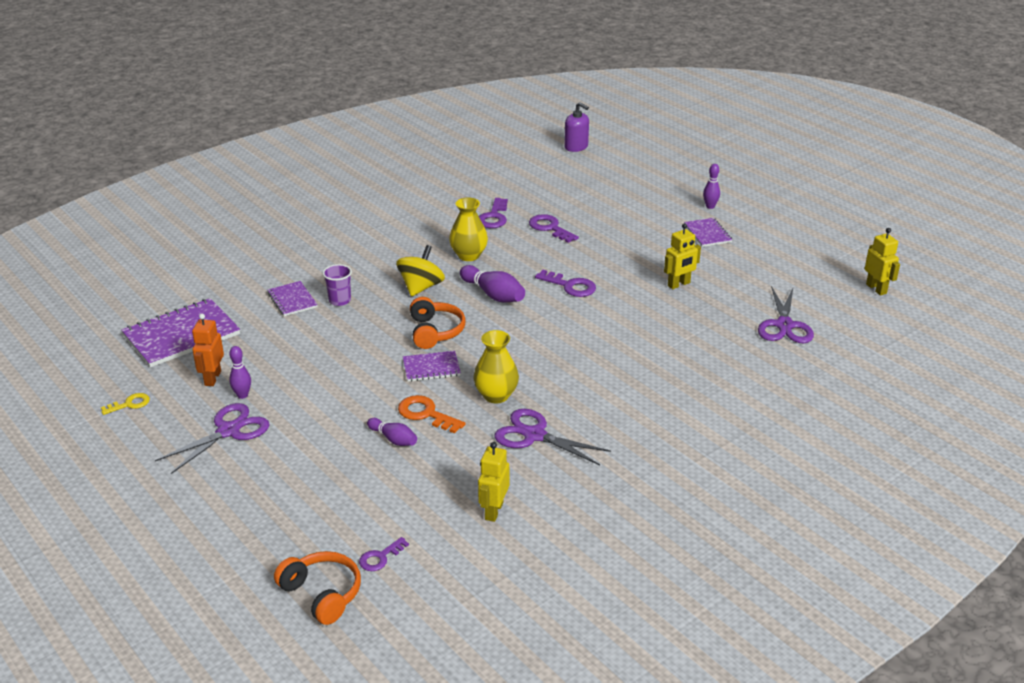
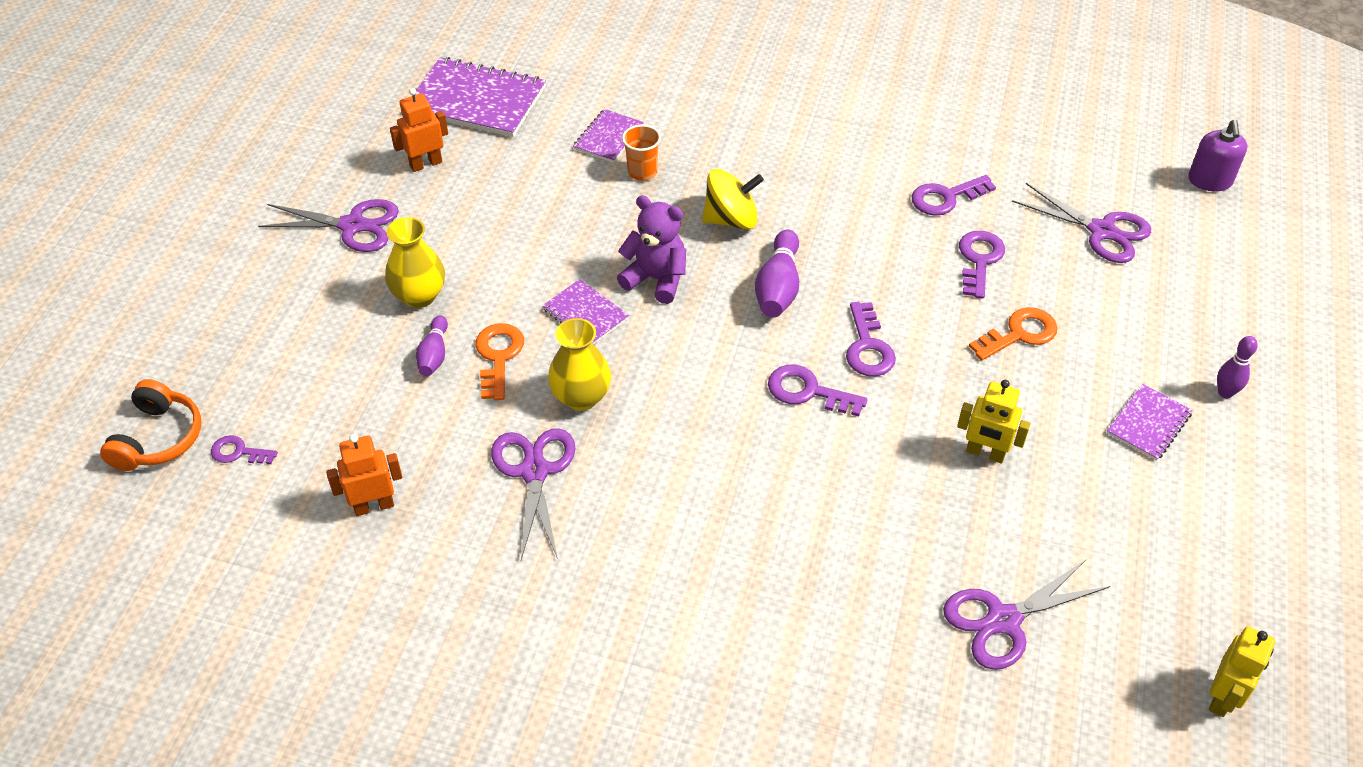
camera: 55 degrees right, 15 degrees up
(129, 404) = (341, 136): yellow key -> none
(242, 395) = (416, 201): purple bowling pin -> none
(340, 300) = (642, 172): purple cup -> orange cup
(435, 331) = (656, 279): orange headphones -> purple teddy bear
(468, 255) = (838, 222): yellow vase -> yellow vase (419, 296)
(493, 511) = (374, 506): yellow robot -> orange robot
(573, 188) = (1101, 231): none -> purple scissors
(580, 317) = (808, 391): none -> purple key
(613, 240) = (1019, 334): none -> orange key

